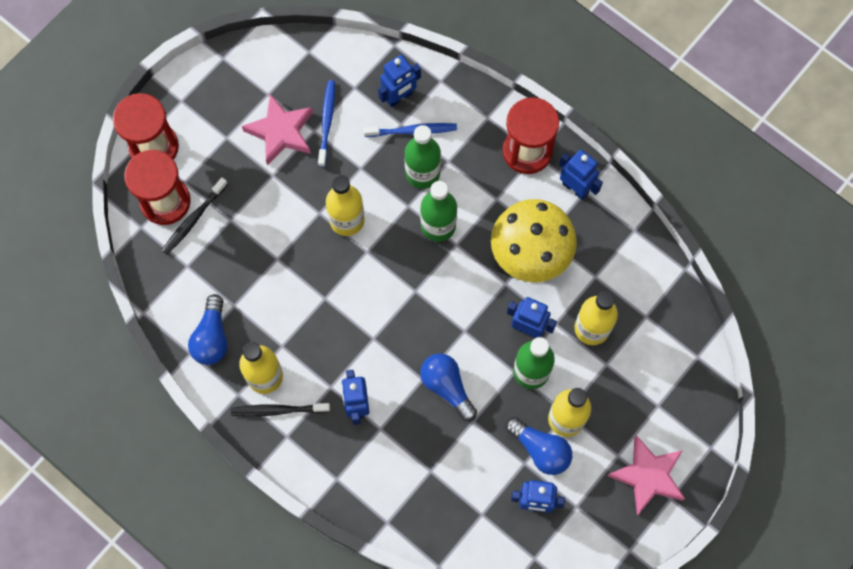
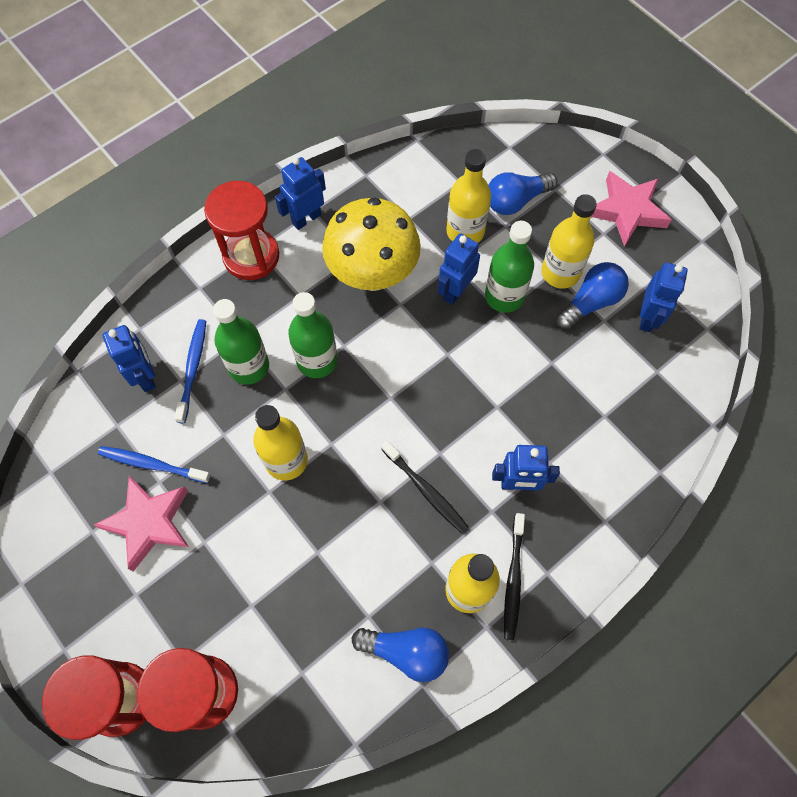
camera: 80 degrees left, 5 degrees down
(193, 219) = (239, 655): black toothbrush -> black toothbrush (426, 490)
(447, 387) = (509, 383): blue light bulb -> blue light bulb (515, 201)

